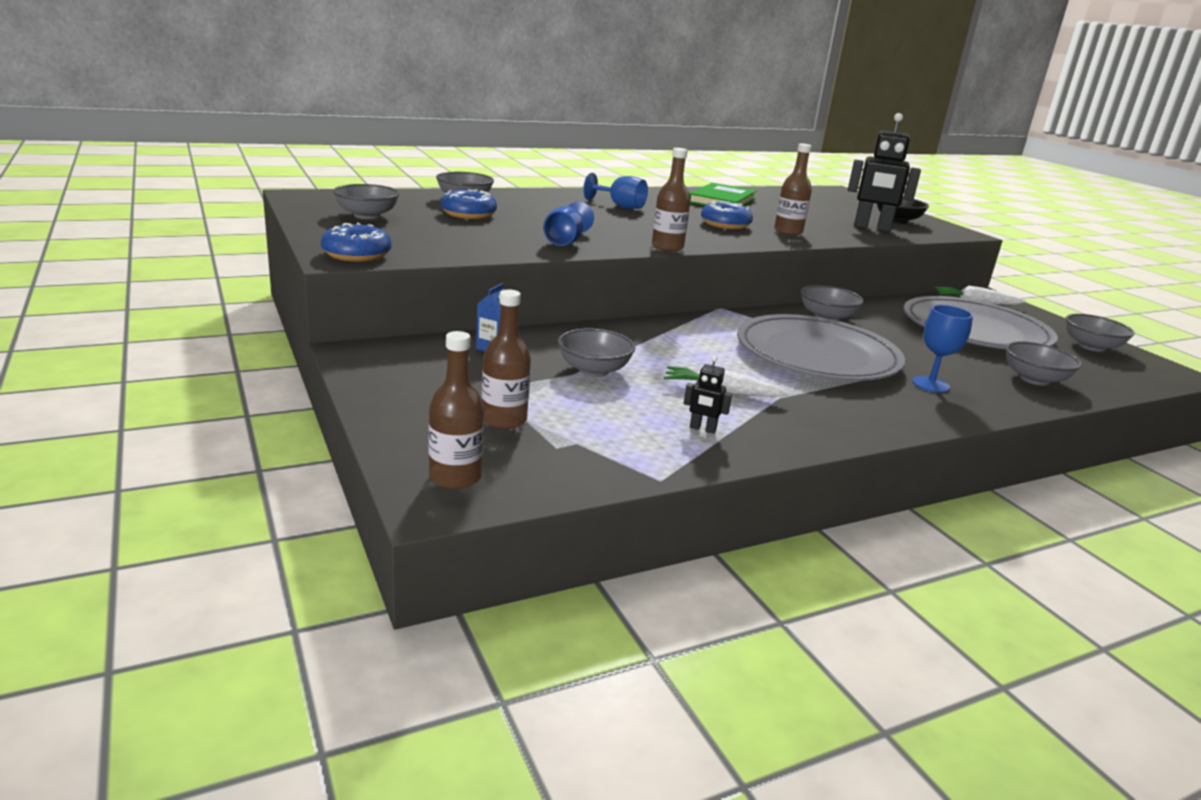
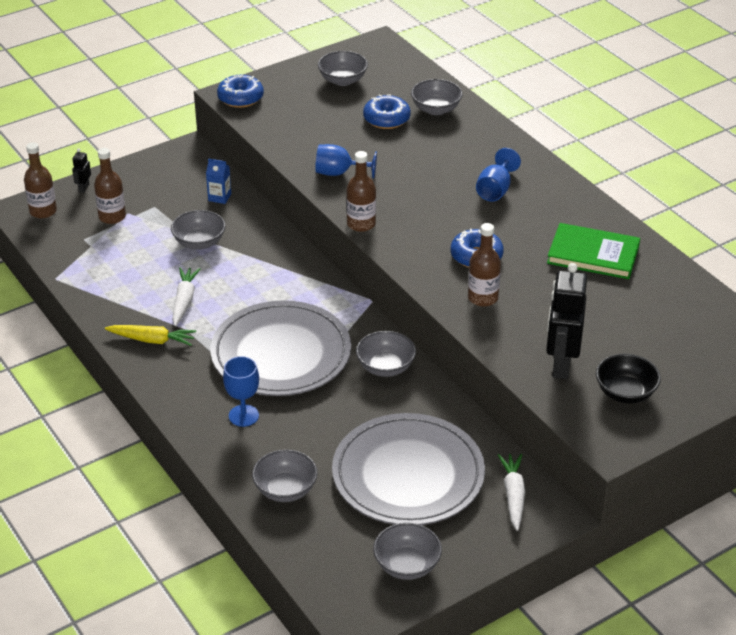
camera: 85 degrees right, 15 degrees up
(702, 429) = (123, 293): black robot -> black robot (83, 188)
(807, 419) = (152, 340): none -> yellow carrot

